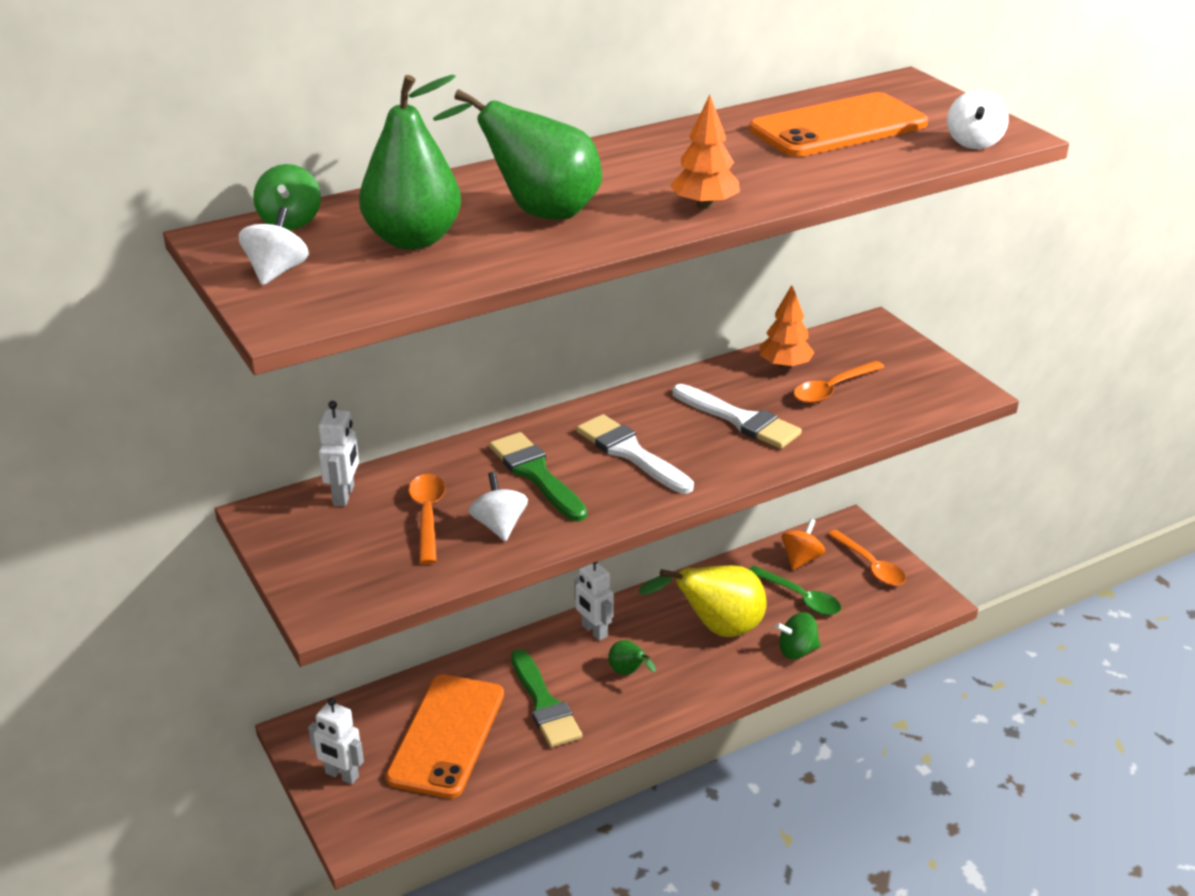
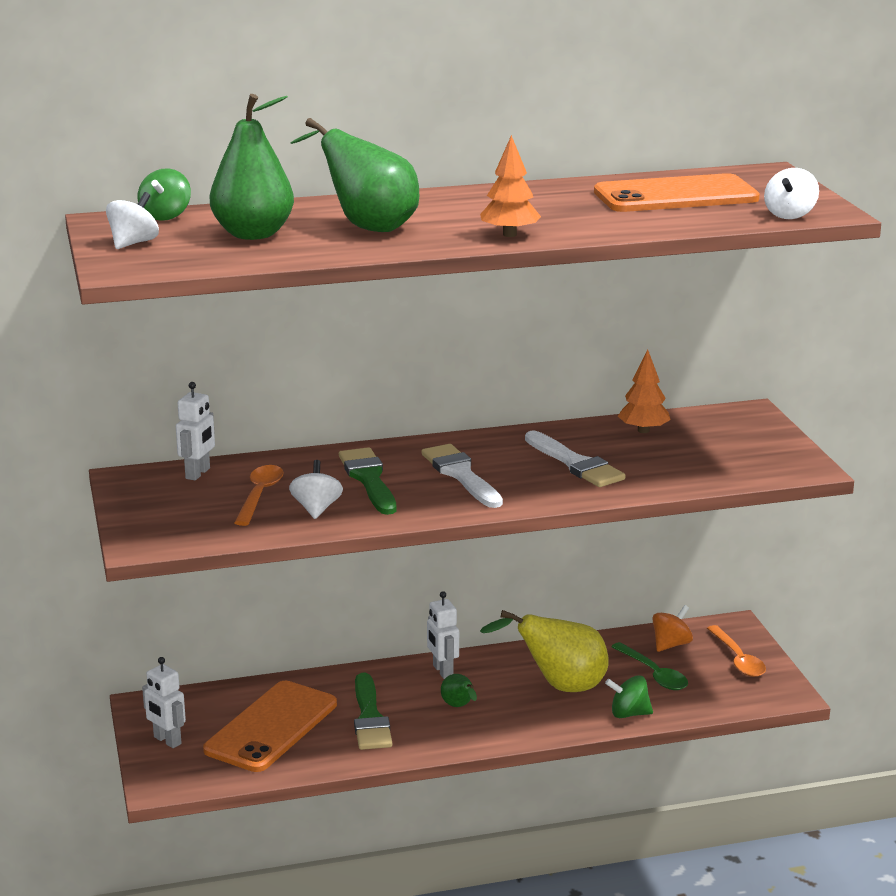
camera: 15 degrees right, 10 degrees down
(832, 389) = (677, 452): orange spoon -> none

